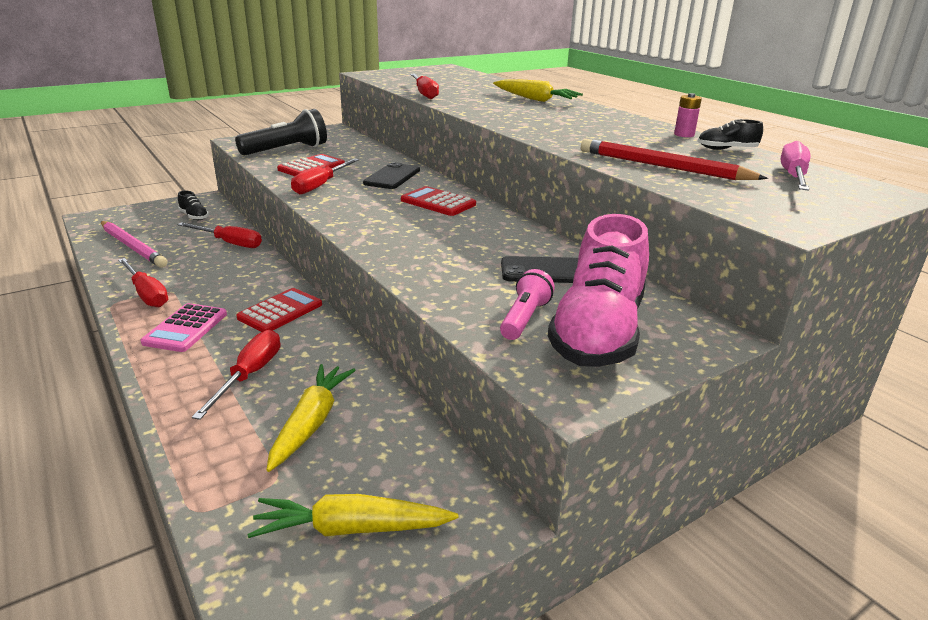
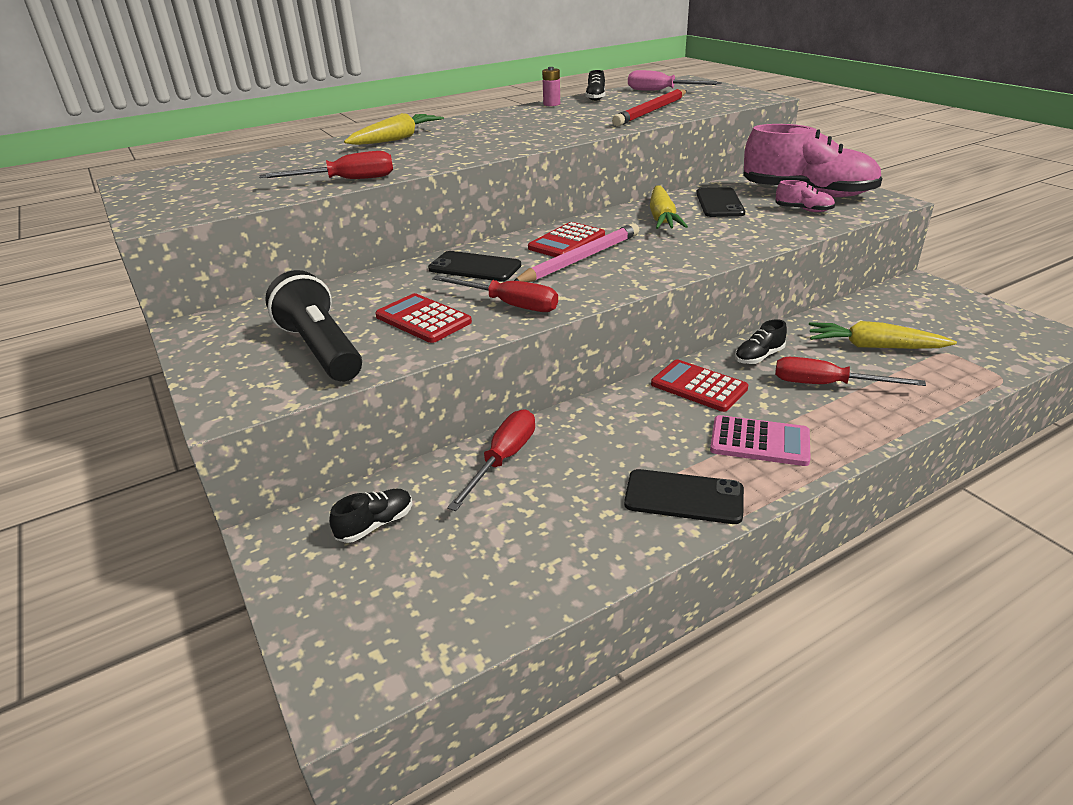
camera: 85 degrees left, 5 degrees up
(133, 247) = (515, 564): pink pencil -> pink pencil (580, 259)
(146, 294) = (684, 497): red screwdriver -> black phone
(318, 346) = (759, 357): none -> black shoe
(351, 528) = (966, 322): yellow carrot -> yellow carrot (662, 217)
(524, 318) = (803, 210): pink flashlight -> pink shoe

